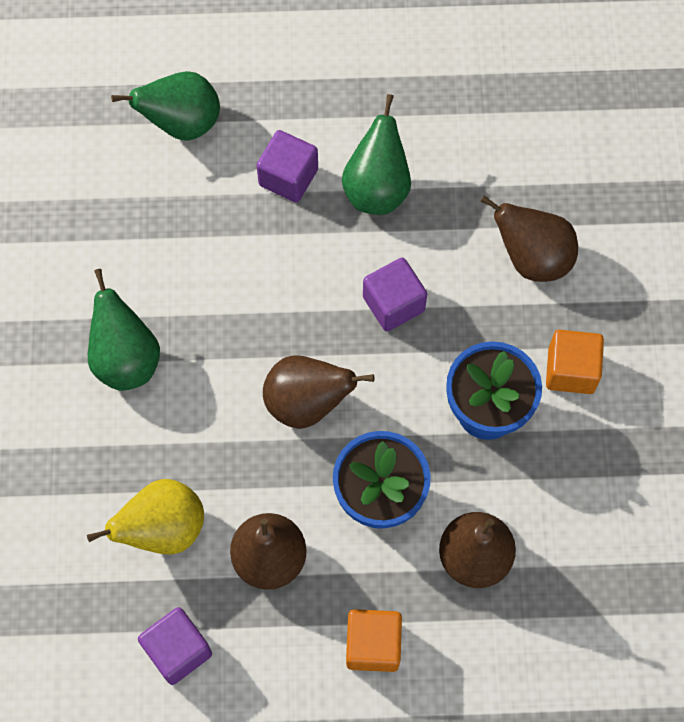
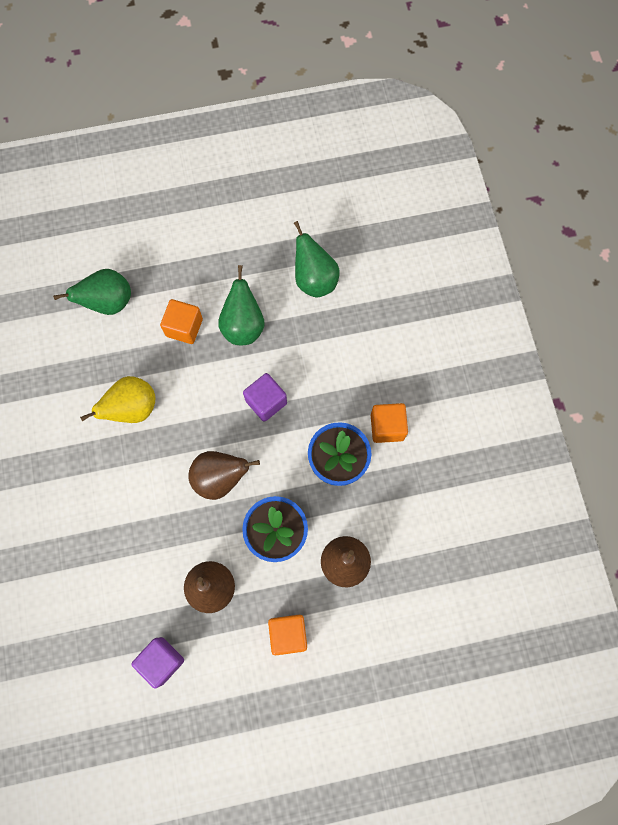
camera: 10 degrees left, 5 degrees up
(126, 359) = (96, 469): green pear -> green pear (314, 280)
(163, 529) = (139, 580): yellow pear -> yellow pear (132, 409)
(288, 177) = (184, 327): purple cube -> orange cube
(532, 258) = (351, 356): brown pear -> none

